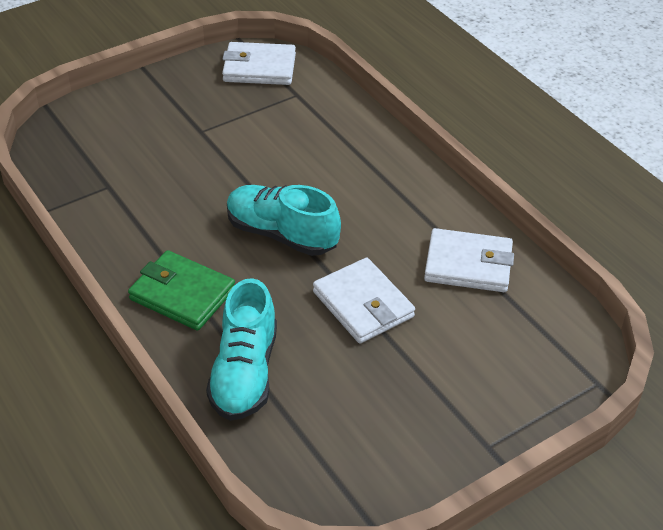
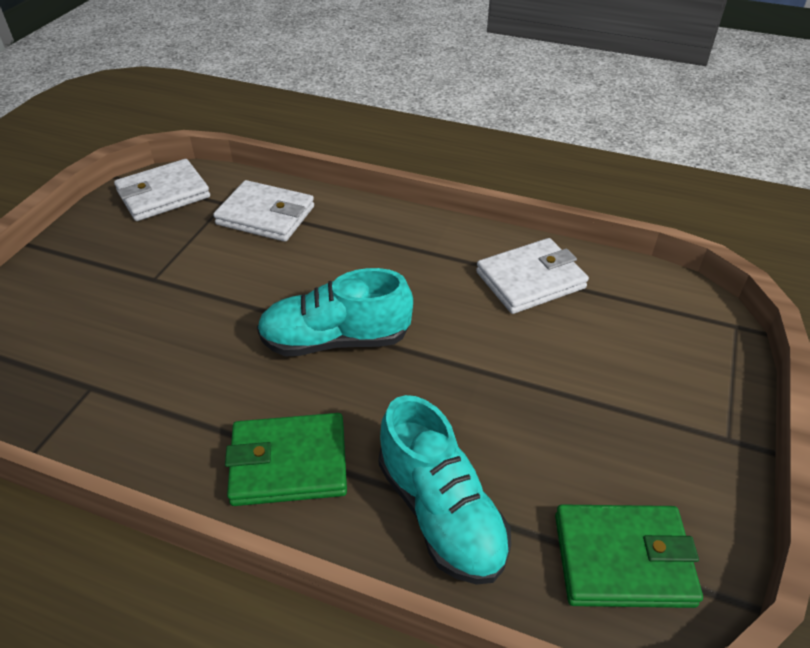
camera: 35 degrees left, 0 degrees up
(328, 463) = (623, 559): none -> green wallet
(363, 304) = (481, 367): white wallet -> white wallet (266, 215)

